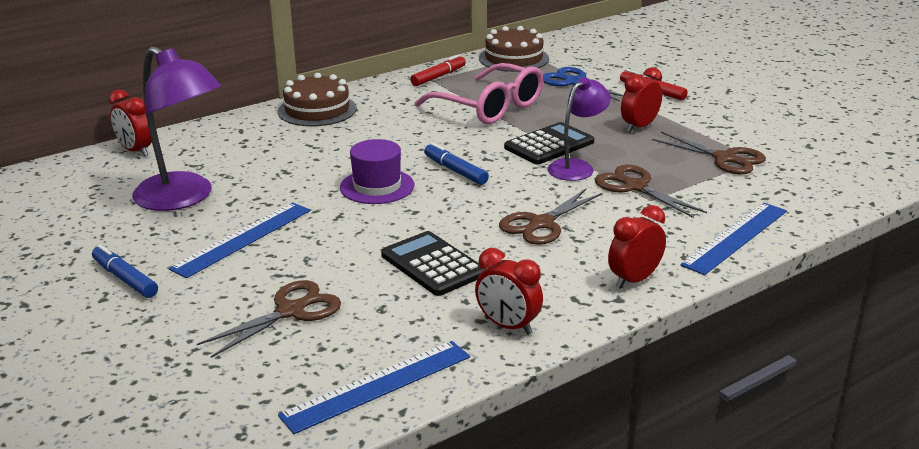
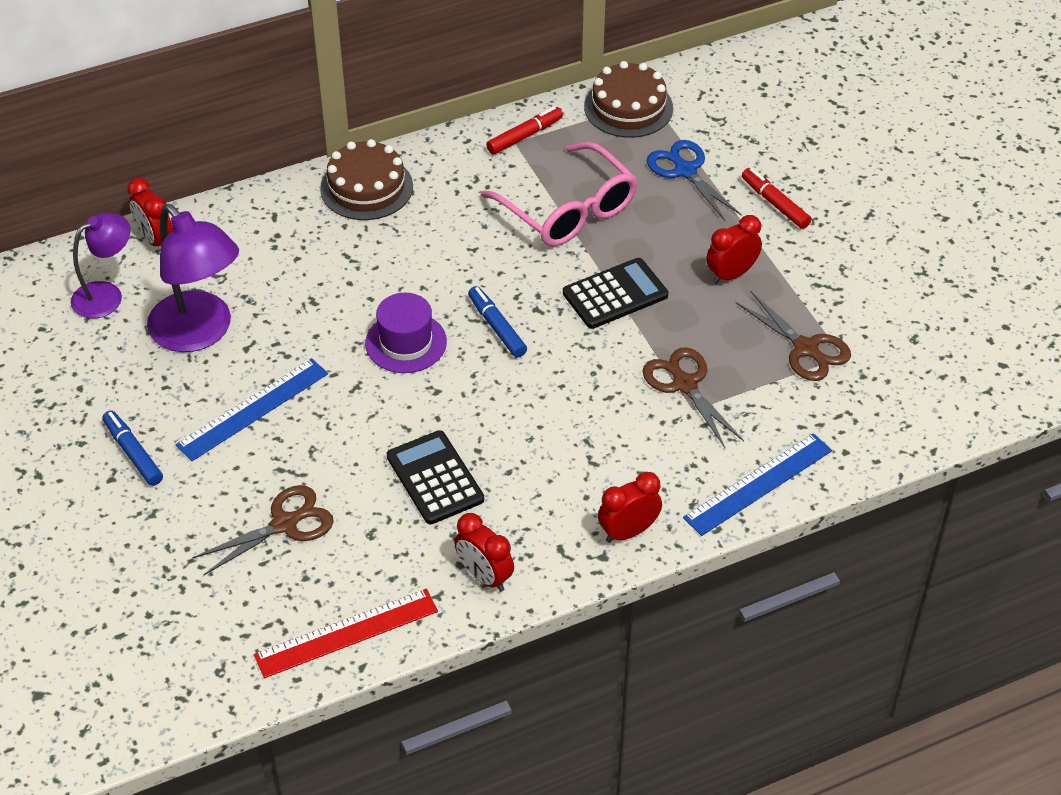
camera: 10 degrees right, 20 degrees up
(378, 386) = (347, 633): blue ruler -> red ruler
(541, 224) = (562, 432): brown scissors -> none
(576, 167) = (633, 340): purple lamp -> purple lamp (106, 295)

